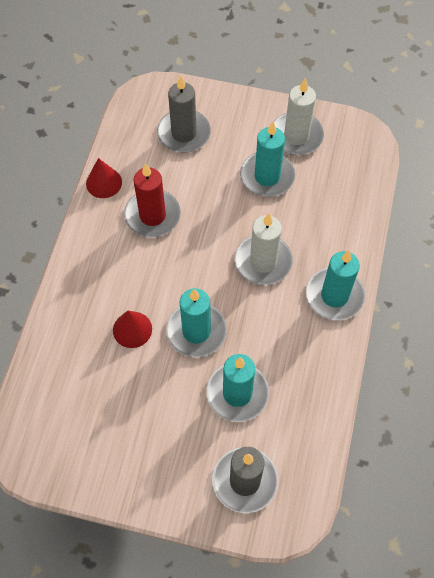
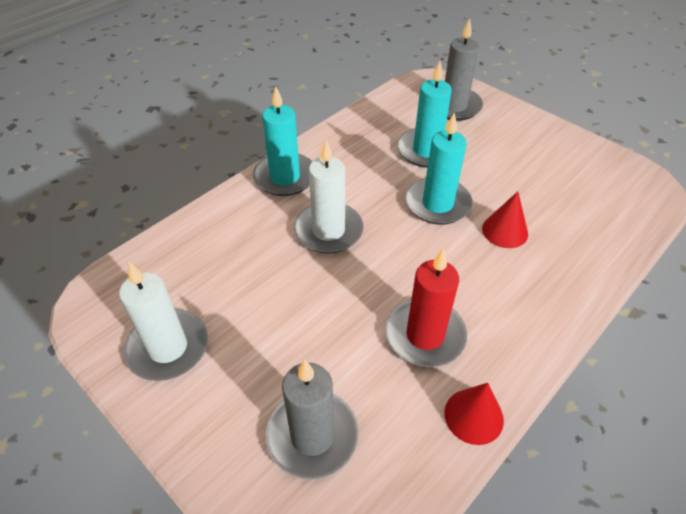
camera: 150 degrees left, 15 degrees down
(267, 176) = (250, 314): turquoise candle -> none

